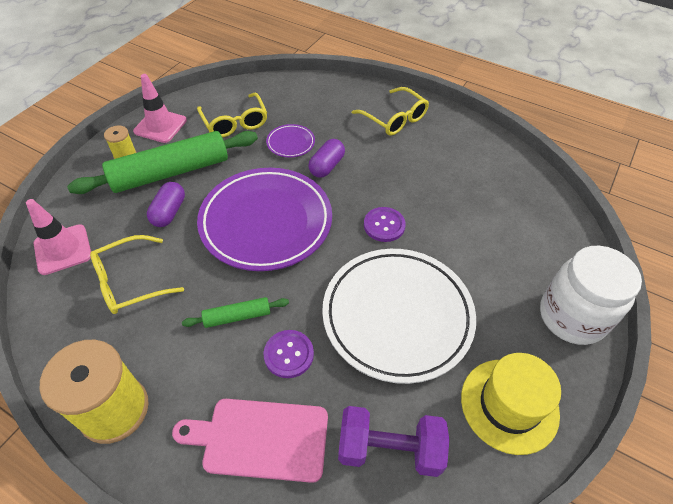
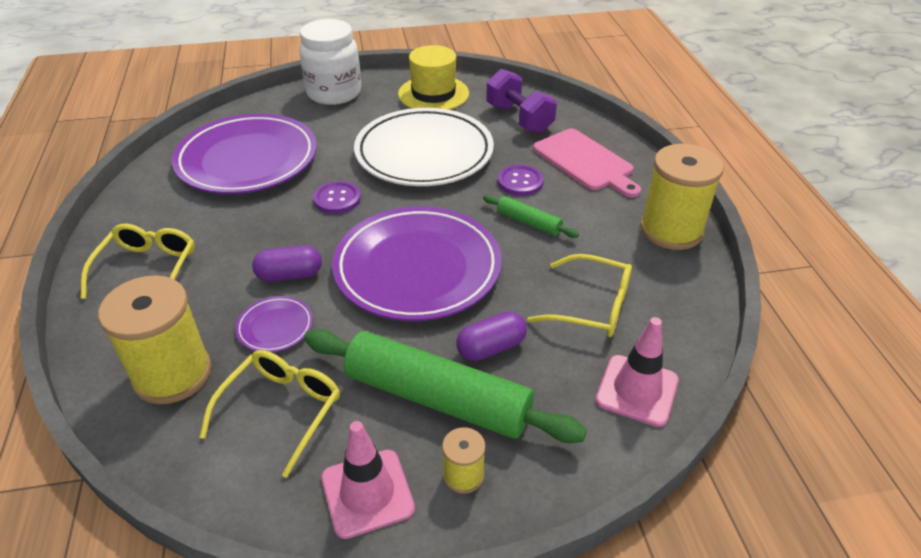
camera: 130 degrees left, 10 degrees down
(300, 101) = (172, 374): none -> yellow spool
(485, 204) = (247, 160): none -> purple plate

